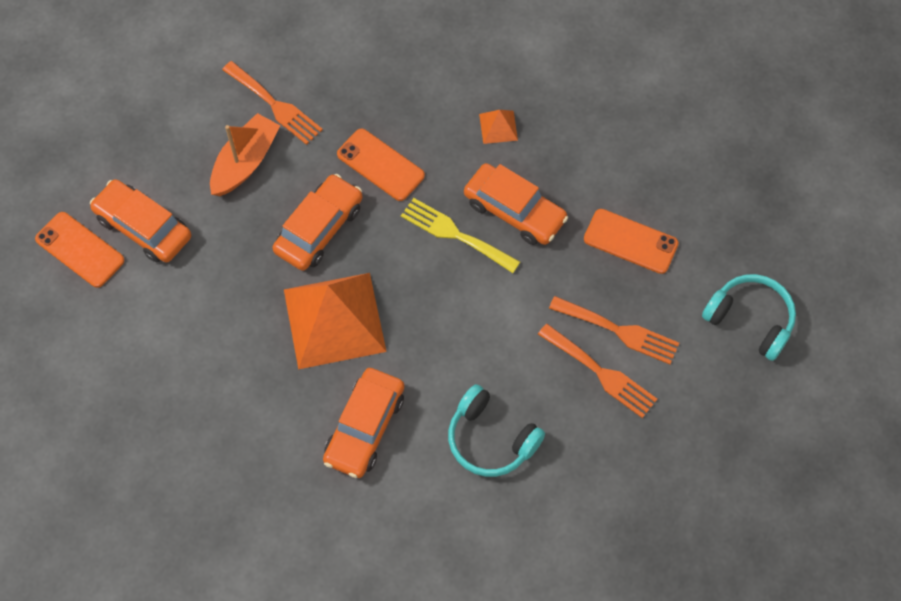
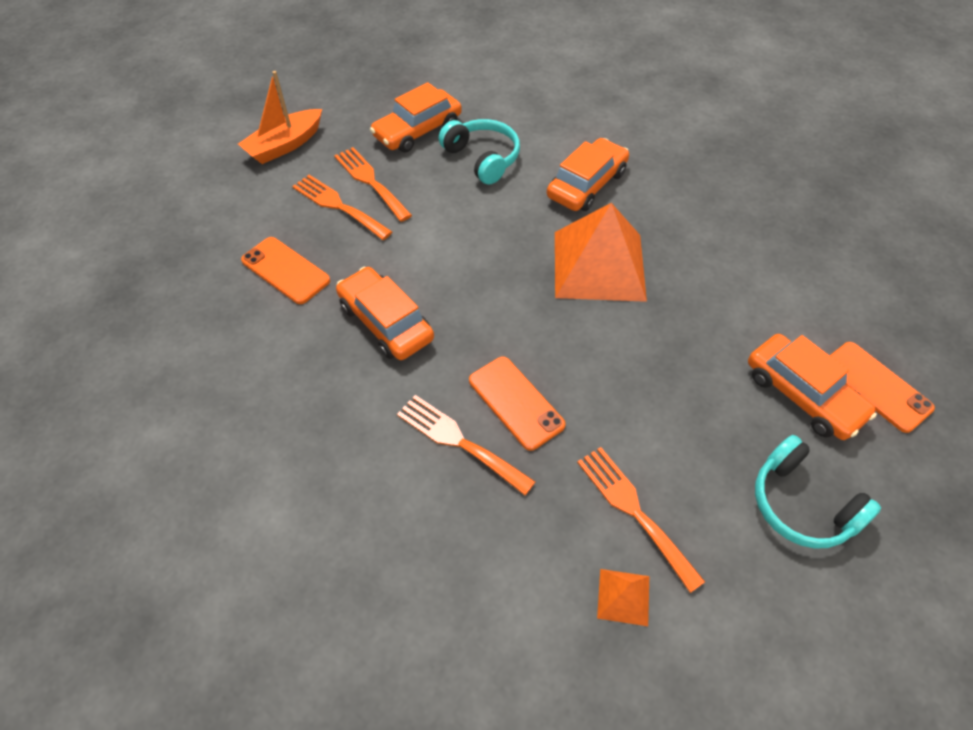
camera: 165 degrees left, 10 degrees down
(245, 162) = (678, 443): orange boat -> orange boat (285, 145)
(319, 229) = (600, 350): orange car -> orange car (417, 130)
(417, 124) = (458, 441): none -> orange fork
(455, 234) = (456, 314): yellow fork -> none
(498, 127) = (363, 415): orange pyramid -> orange pyramid (623, 597)
(750, 320) = (221, 191): turquoise headphones -> turquoise headphones (801, 504)

